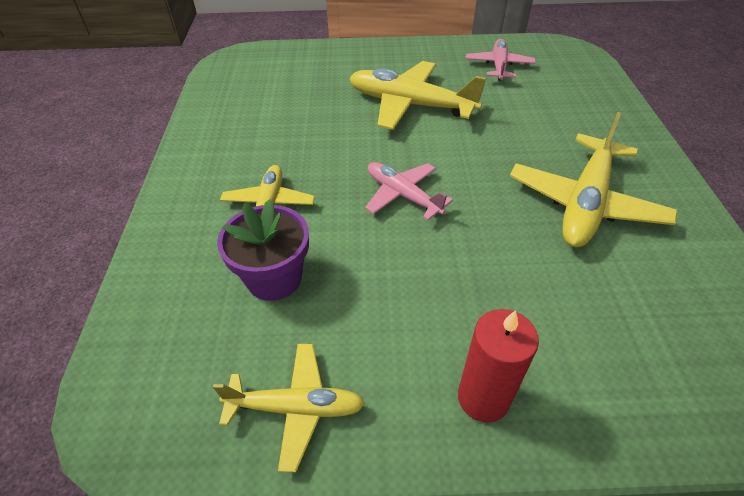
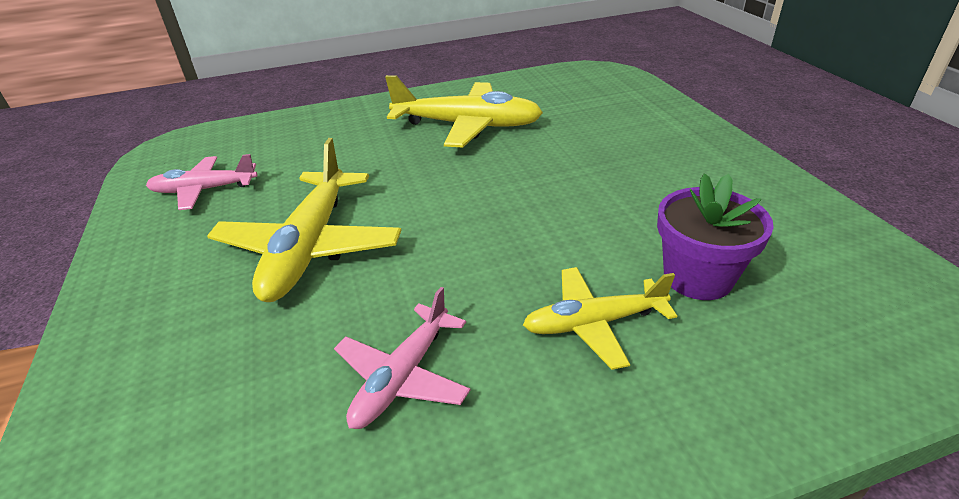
camera: 105 degrees left, 10 degrees down
(296, 408) = (804, 221): yellow plane -> none
(402, 195) = (508, 218): pink plane -> pink plane (403, 376)
(483, 398) = (700, 148): red candle -> none

